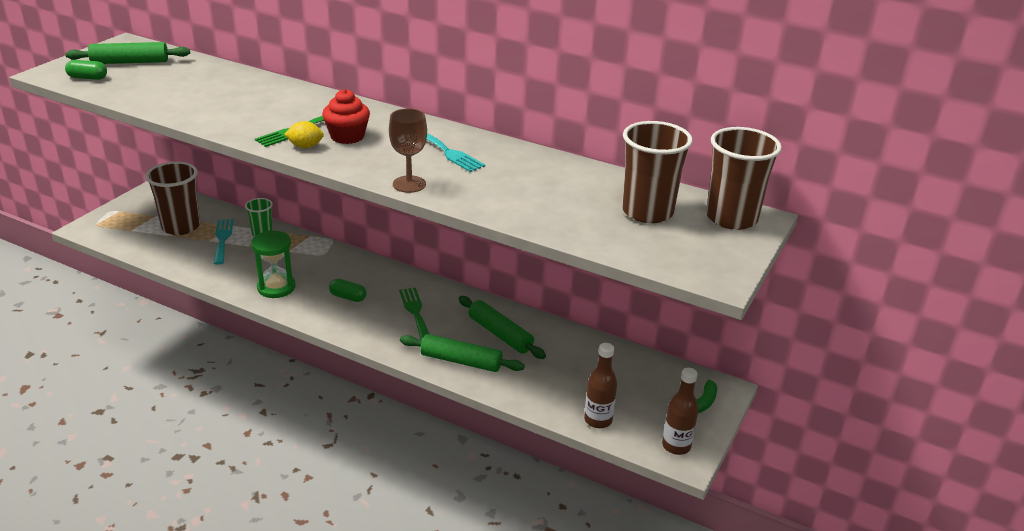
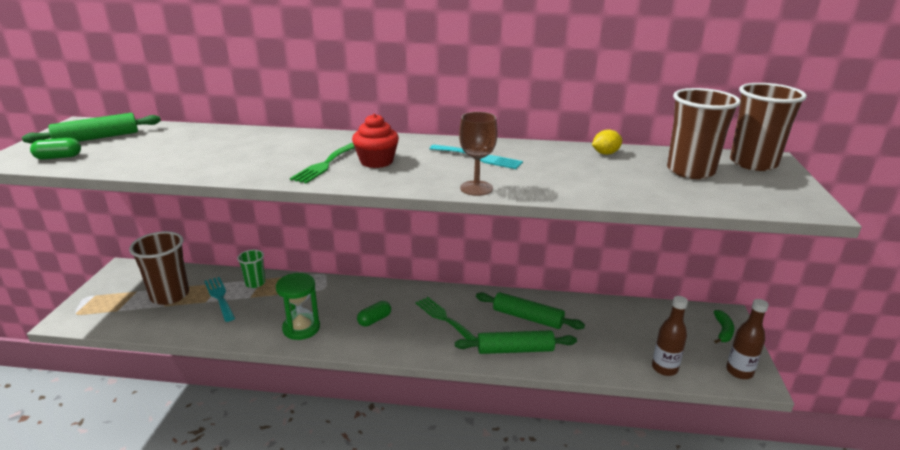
camera: 20 degrees left, 5 degrees down
(305, 146) = (345, 176): yellow lemon -> yellow lemon (605, 153)
(348, 297) = (374, 320): green capsule -> green capsule turned 45 degrees counterclockwise

